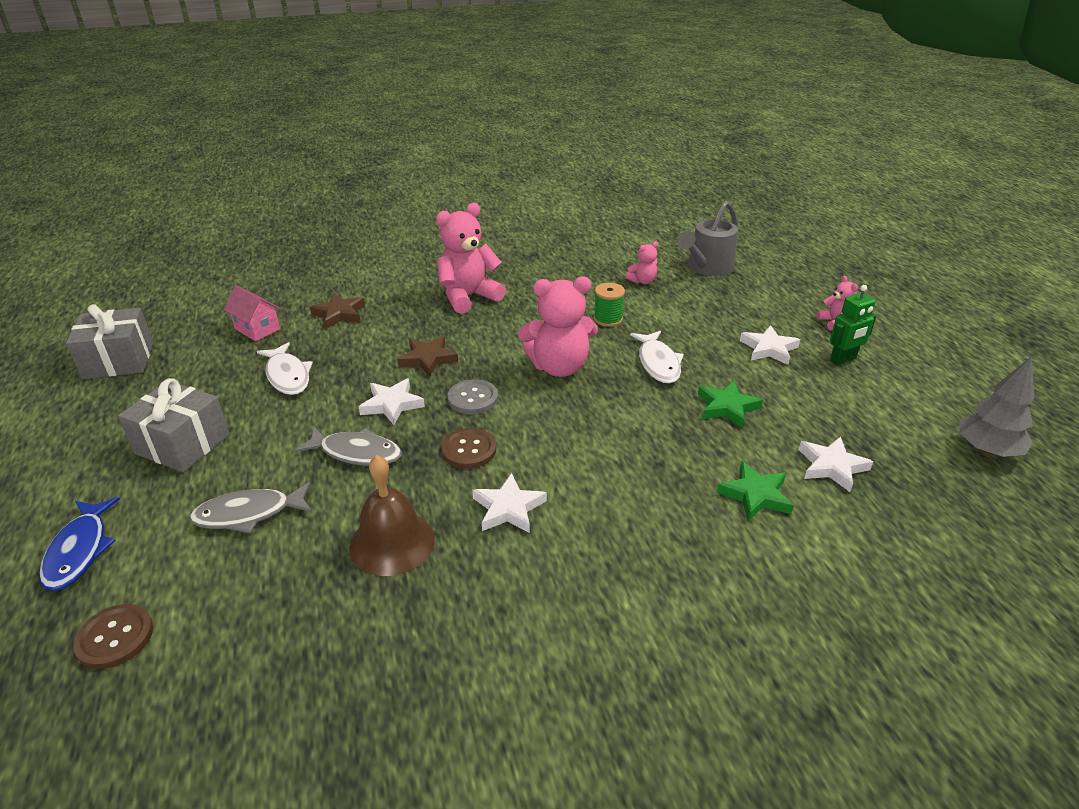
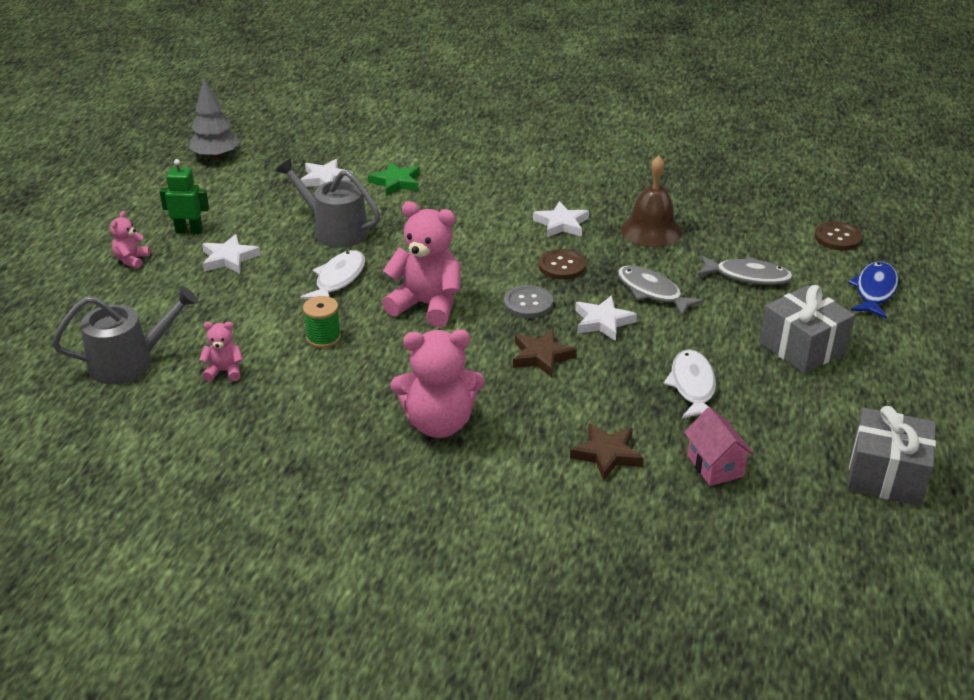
camera: 150 degrees left, 0 degrees up
(727, 407) = (335, 230): green star -> grey watering can

